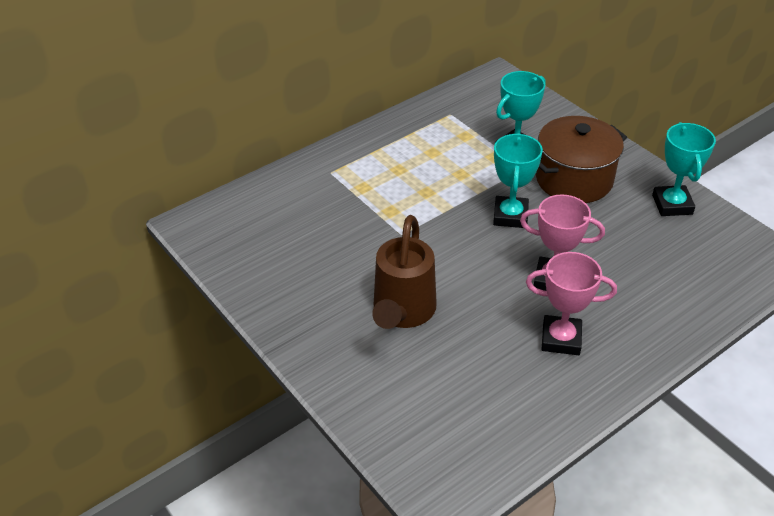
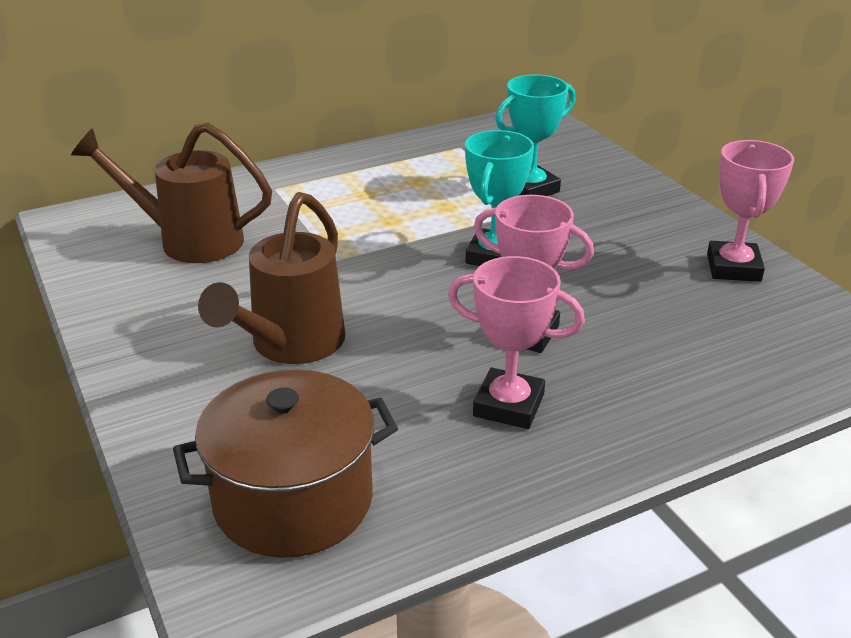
camera: 10 degrees right, 10 degrees down
(290, 231) = (189, 241): none -> brown watering can
(574, 179) = (599, 227): brown pot -> brown pot (293, 500)
(672, 205) = (733, 268): turquoise trophy -> pink trophy

